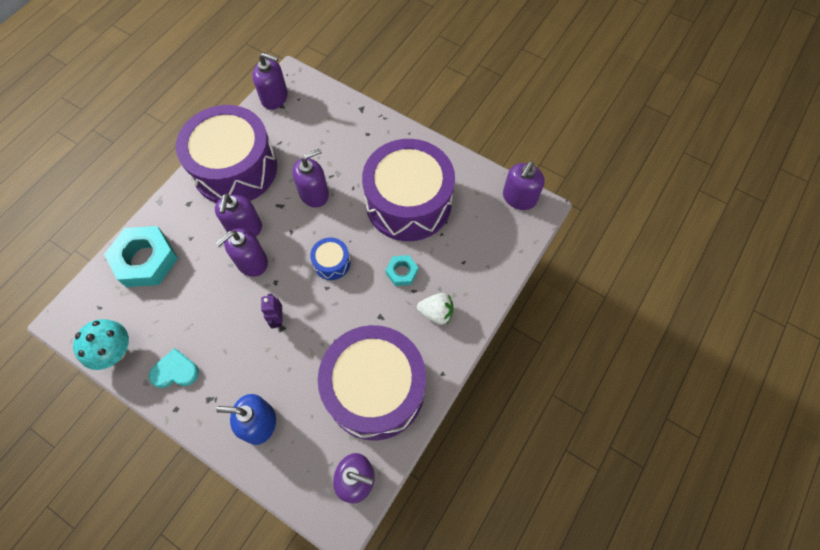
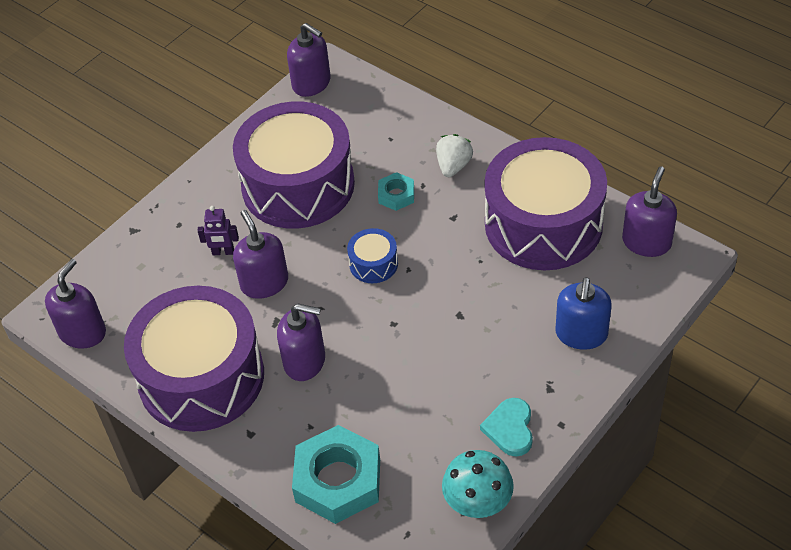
camera: 80 degrees left, 15 degrees down
(251, 262) = (360, 350): purple soap dispenser -> none
(278, 319) = (446, 319): purple robot -> purple robot (223, 252)

